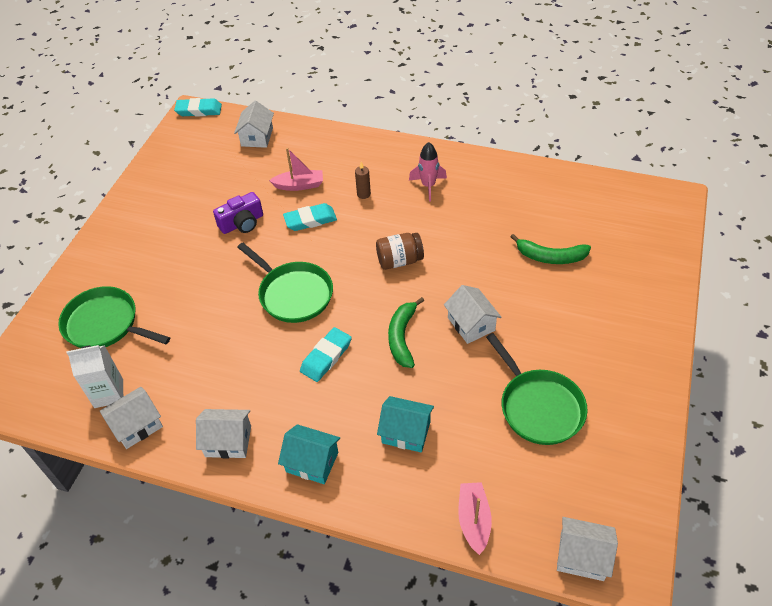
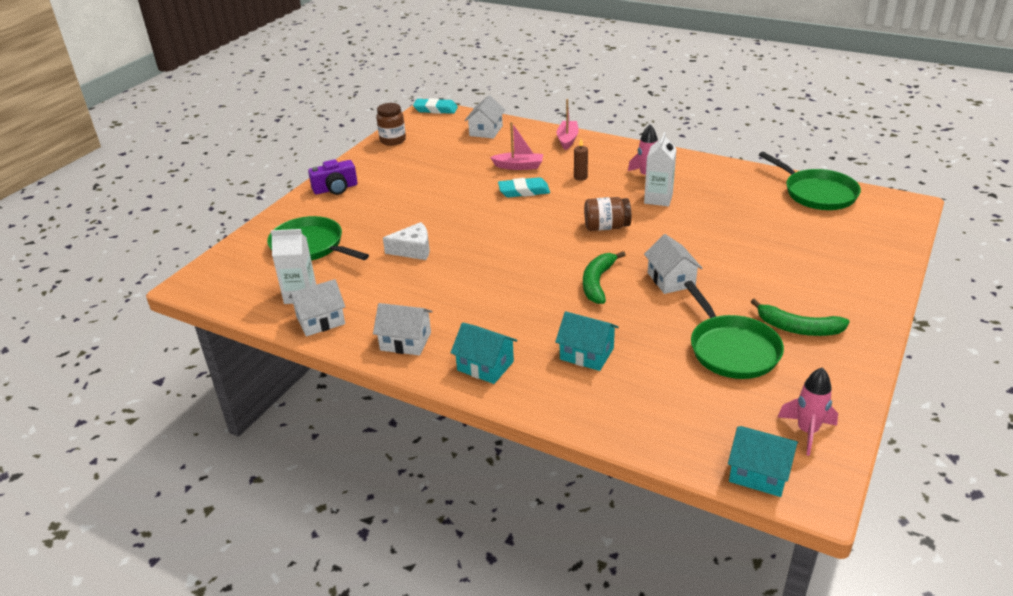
camera: 10 degrees right, 15 degrees down
(162, 161) = (393, 140): none -> brown jar
(213, 316) = (413, 250): none -> white cheese
(242, 223) = (457, 188): purple camera -> purple camera (335, 188)
(293, 294) = (495, 241): green pan -> green pan (817, 193)
(326, 357) = (517, 289): turquoise eraser -> none
(444, 216) = (658, 199): none -> white carton
(474, 520) = (645, 430): pink boat -> pink boat (567, 139)
(550, 257) = (764, 237): green banana -> green banana (798, 328)
(582, 556) = (759, 473): white house -> turquoise house
(617, 499) = (807, 431): none -> pink rocket

